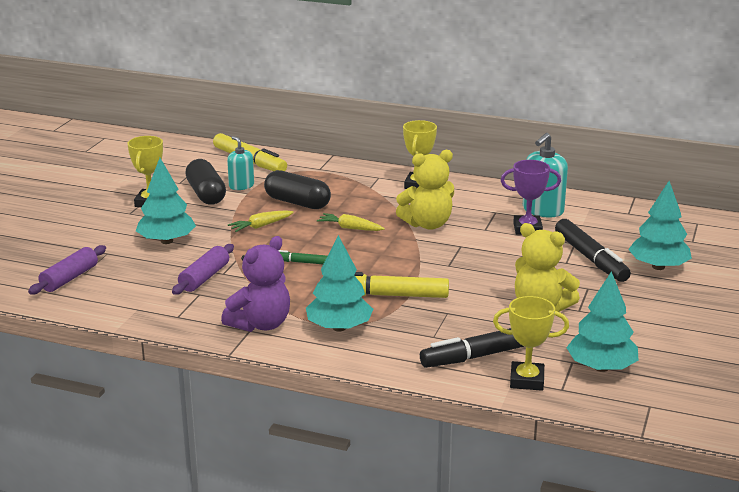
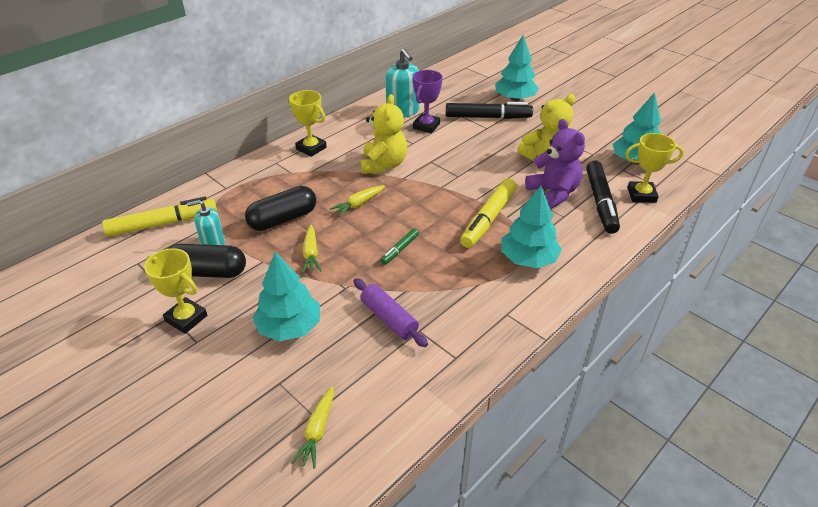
camera: 65 degrees left, 15 degrees up
(69, 278) = (317, 431): purple rolling pin -> yellow carrot
(260, 324) = (500, 304): purple teddy bear -> purple teddy bear (553, 193)
(526, 380) = (641, 195): yellow trophy -> yellow trophy turned 60 degrees clockwise

